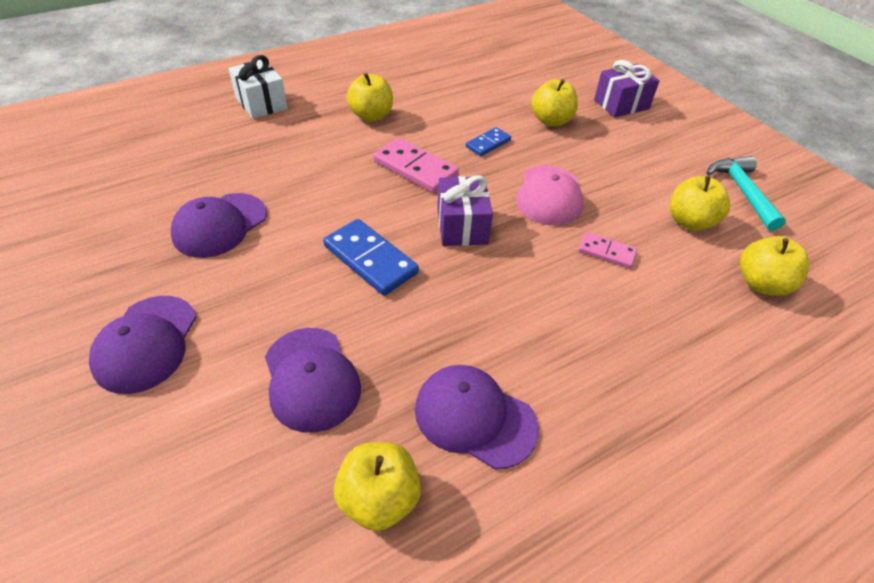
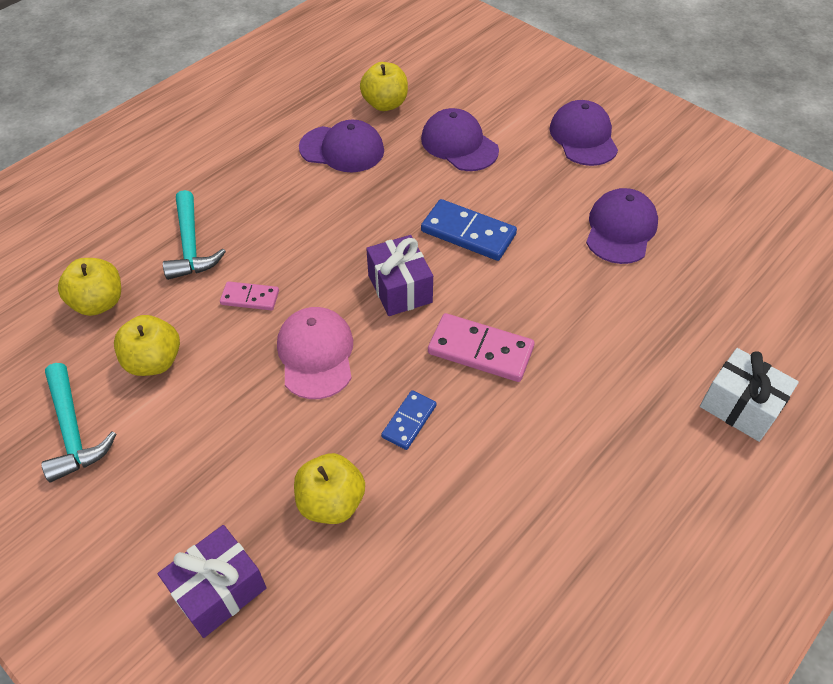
camera: 165 degrees right, 5 degrees up
(371, 116) = (584, 428): yellow apple -> none
(676, 321) = (191, 246): none -> turquoise hammer

